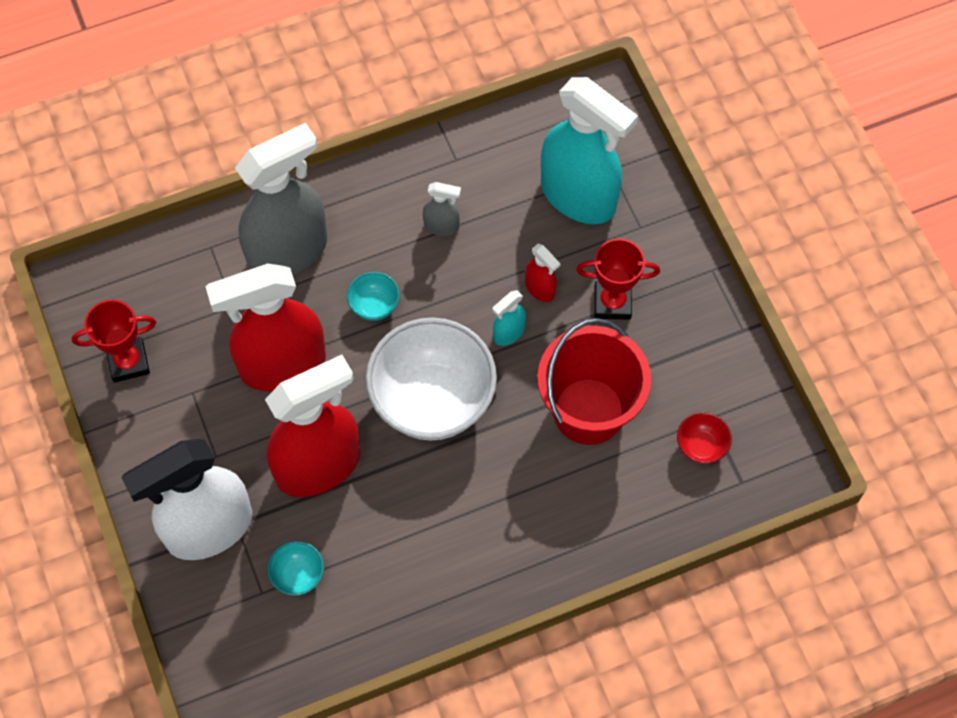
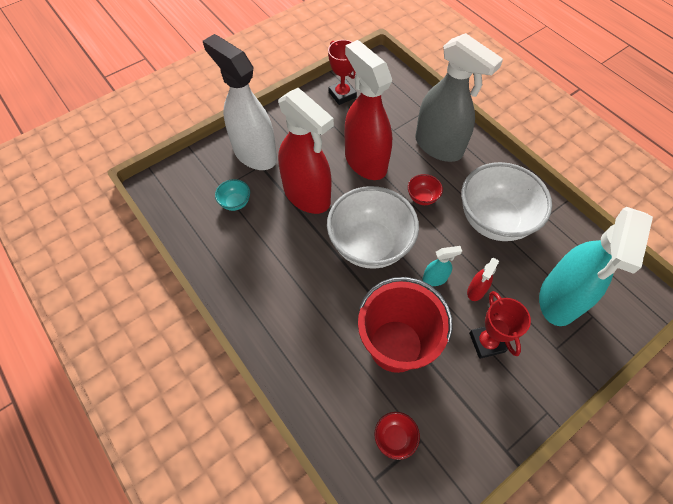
camera: 75 degrees right, 5 degrees down
(374, 306) = (422, 197): turquoise bowl -> red bowl
(442, 226) = (494, 220): grey spray bottle -> white bowl
(508, 333) = (435, 278): turquoise spray bottle -> turquoise spray bottle turned 135 degrees clockwise

